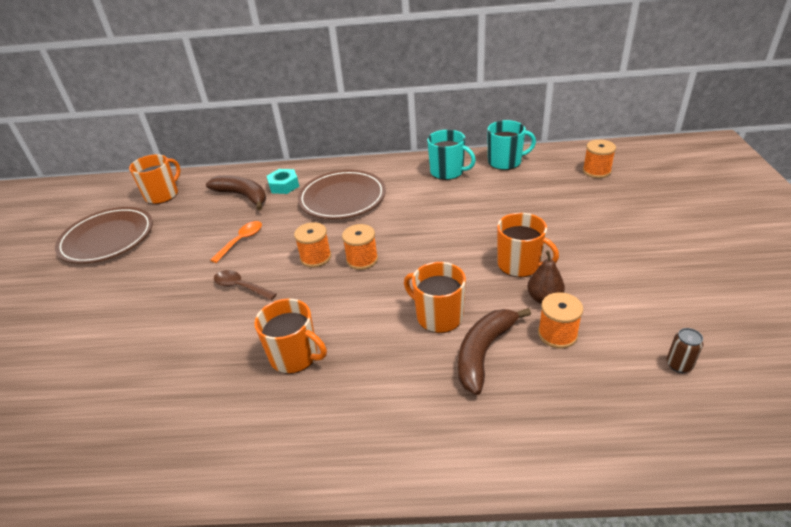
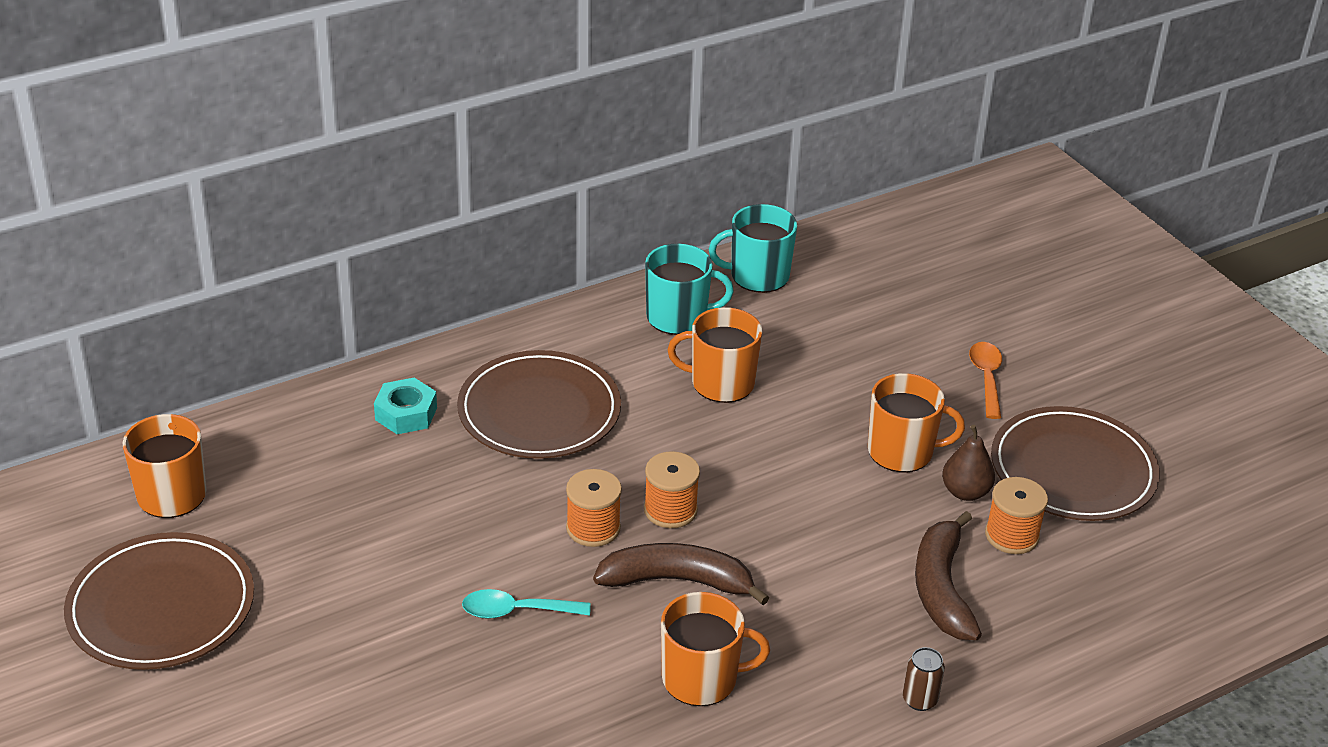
camera: 35 degrees left, 0 degrees up
(240, 287) = (516, 611): brown spoon -> turquoise spoon
(241, 241) = (435, 537): orange spoon -> orange spoon (986, 378)
(243, 196) = (346, 454): brown banana -> brown banana (677, 581)
(438, 316) = (849, 560): orange mug -> orange mug (720, 383)
(505, 162) = (758, 276): turquoise mug -> turquoise mug turned 150 degrees counterclockwise
(596, 171) = (906, 264): orange spool -> none
(631, 306) = (1073, 470): none -> brown plate
(679, 365) = (1162, 529): brown can -> brown can (919, 700)

